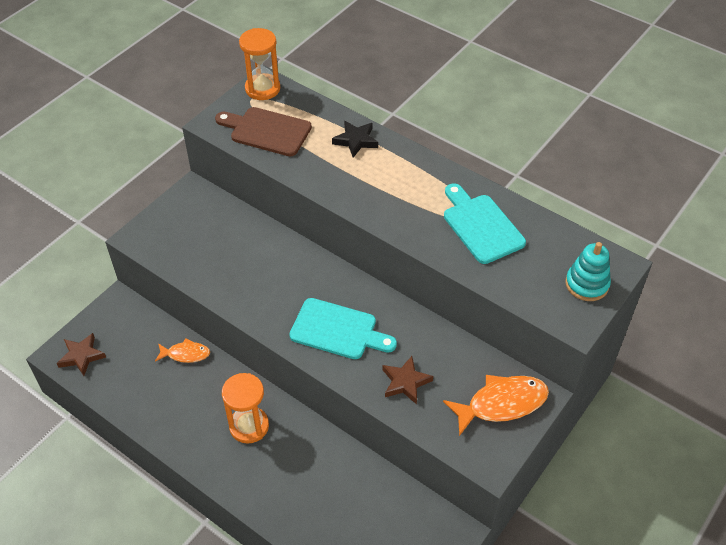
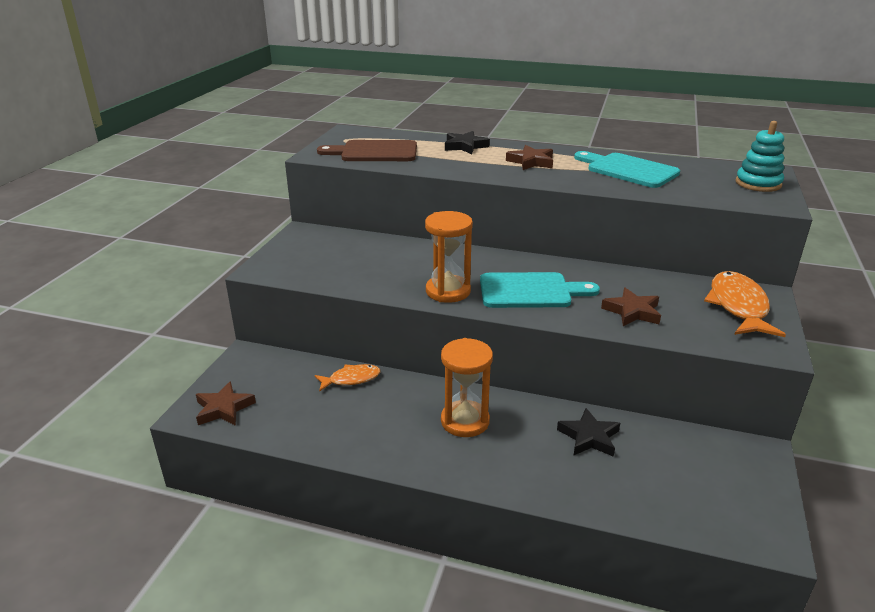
camera: 20 degrees left, 20 degrees down
(262, 89) = (350, 134): orange hourglass -> orange hourglass (448, 291)
(333, 473) = (589, 437): none -> black star
(399, 187) = (531, 162): none -> brown star
(501, 404) = (738, 306): orange fish -> orange fish turned 45 degrees counterclockwise

